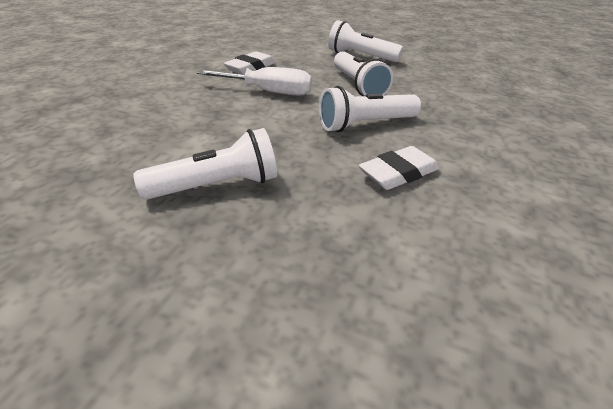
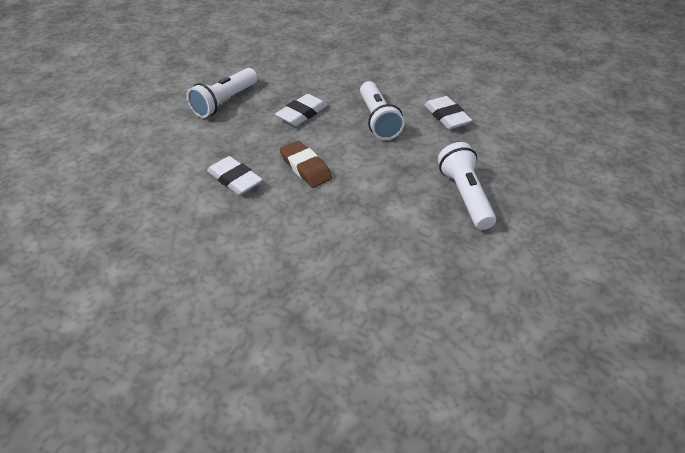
camera: 80 degrees left, 5 degrees up
(269, 92) = (305, 168): white screwdriver -> brown eraser
(358, 86) = (302, 114): white flashlight -> white eraser

